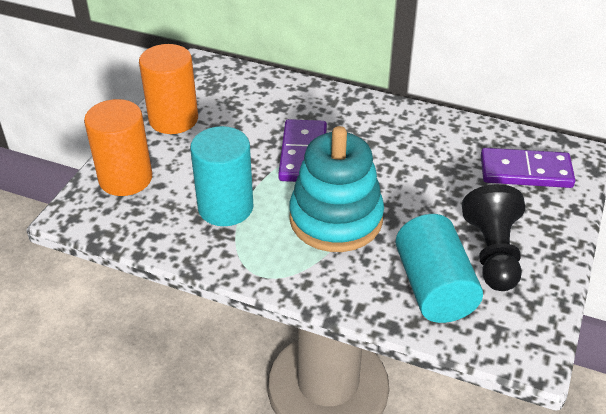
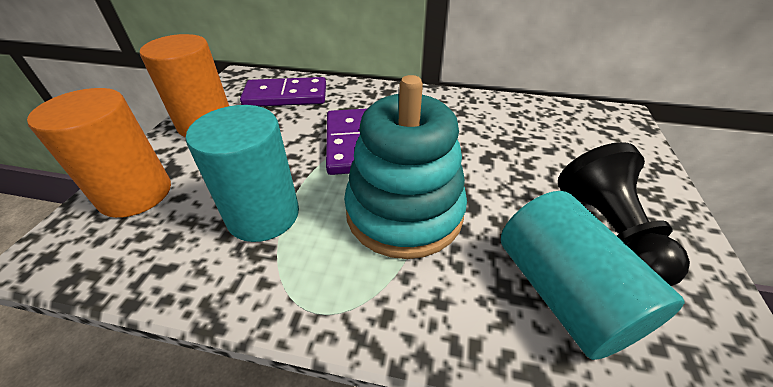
camera: 10 degrees left, 0 degrees up
(525, 171) = (585, 136): purple domino -> purple domino (286, 96)

